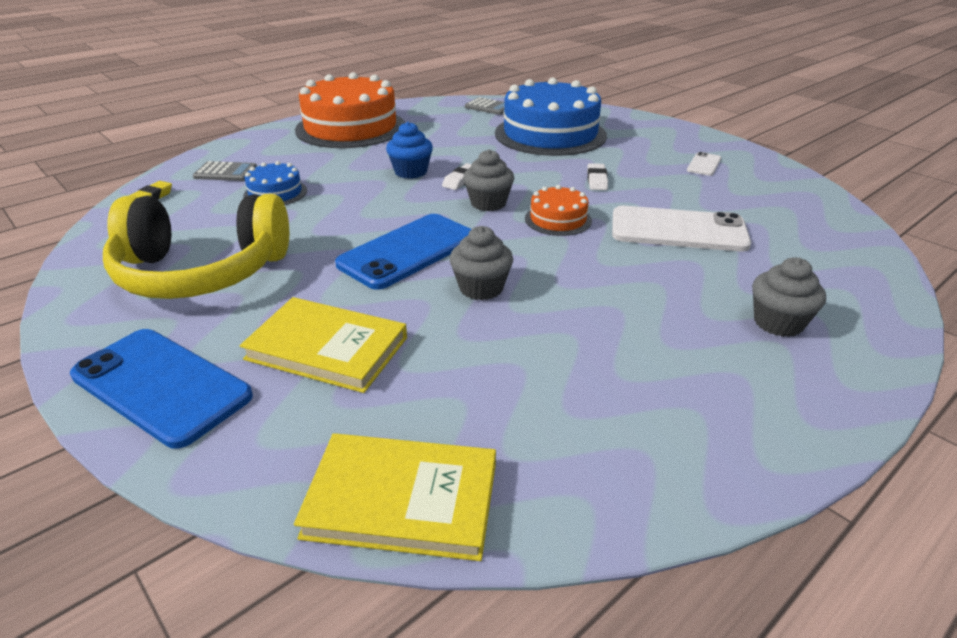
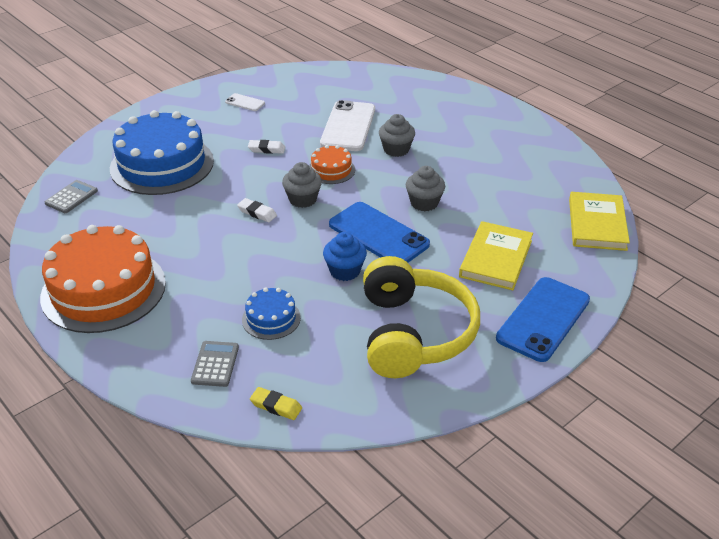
camera: 90 degrees left, 5 degrees up
(411, 172) = (235, 241): blue cupcake -> blue cupcake (345, 271)
(778, 323) = (448, 112): grey cupcake -> grey cupcake (396, 150)

